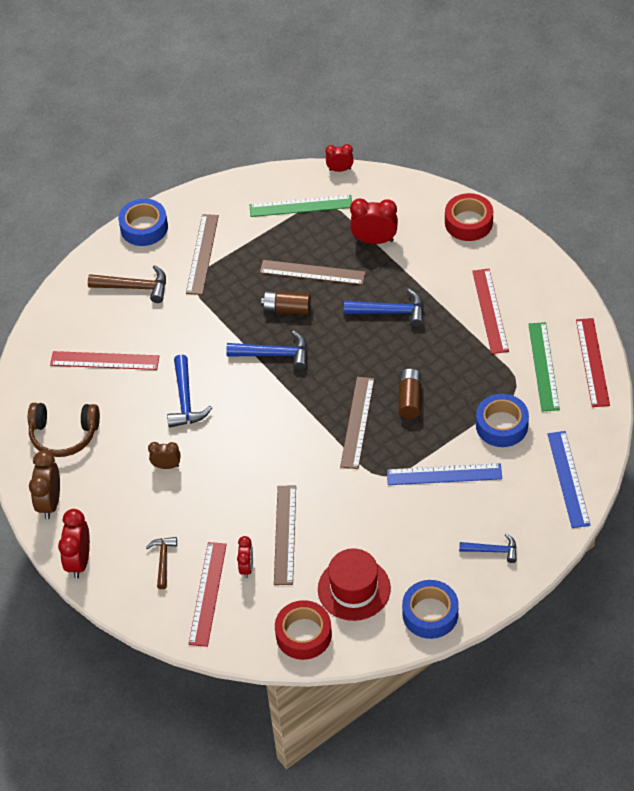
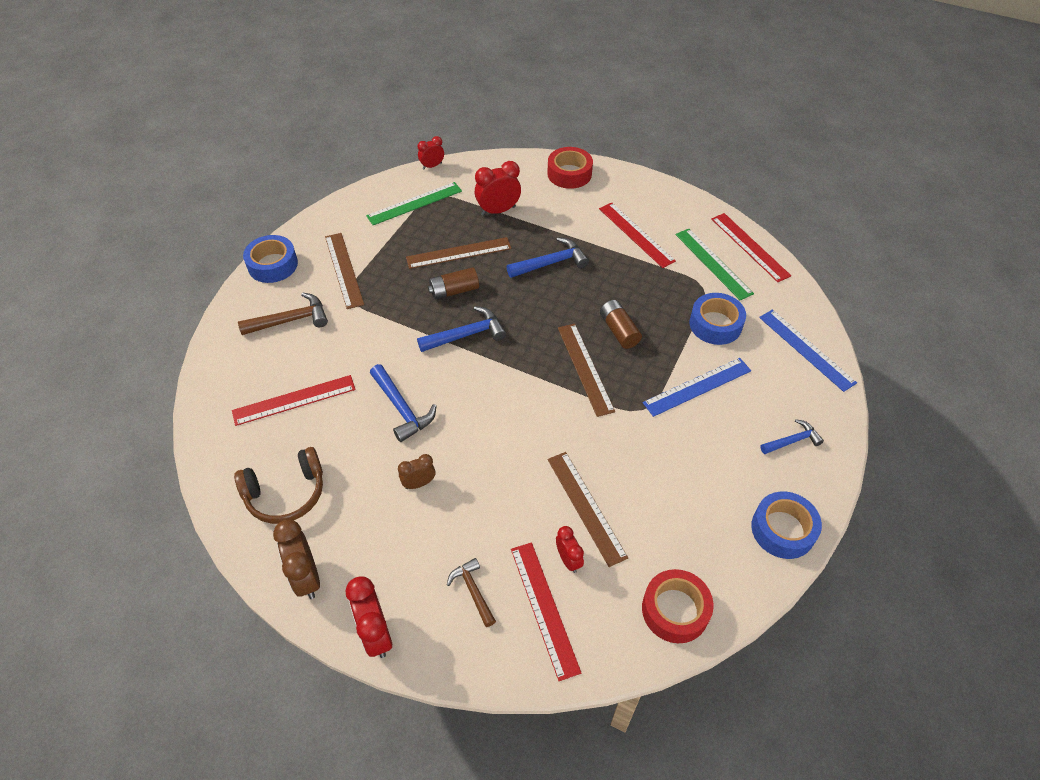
camera: 30 degrees left, 0 degrees up
(354, 589) = (692, 535): red hat -> none

